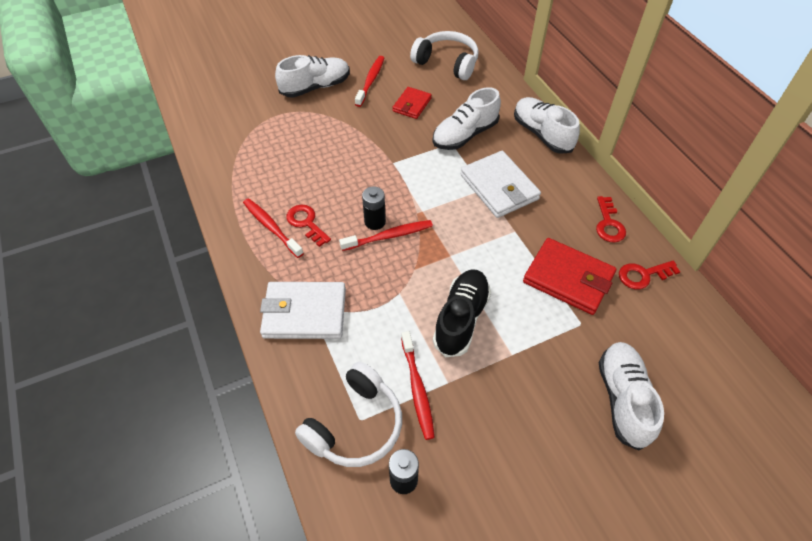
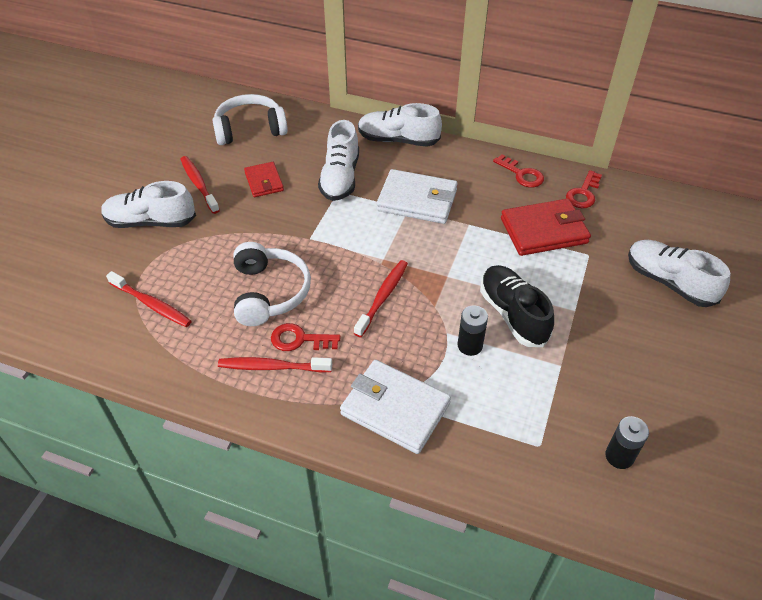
camera: 45 degrees left, 5 degrees down
(304, 313) = (395, 409): white wallet -> white wallet turned 75 degrees clockwise
(316, 87) = (151, 222): white shoe -> white shoe turned 105 degrees counterclockwise
(355, 425) = (541, 453): white headphones -> white headphones (269, 292)
(375, 222) = (356, 295): black battery -> black battery (470, 345)
(417, 389) = (548, 388): red toothbrush -> red toothbrush (152, 304)

